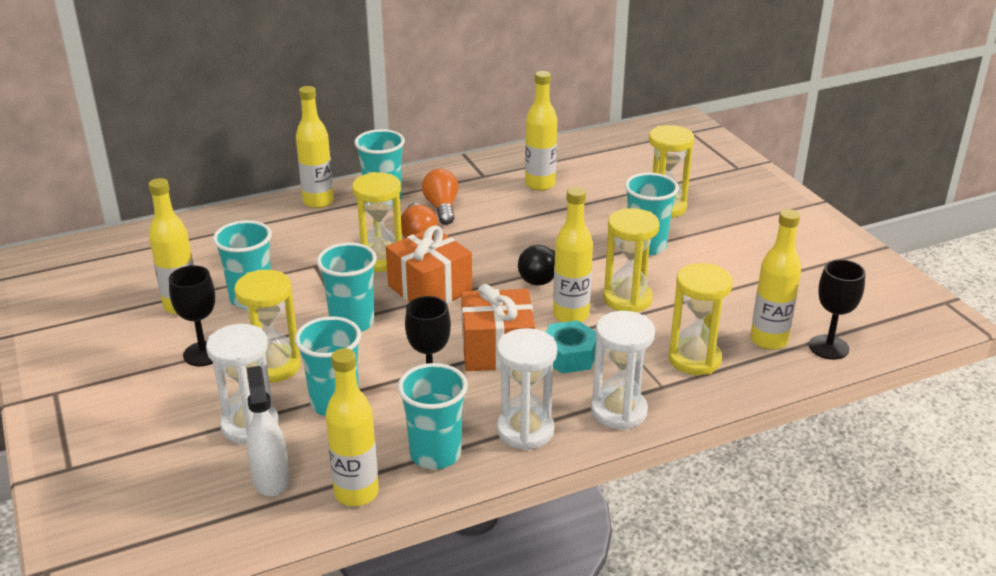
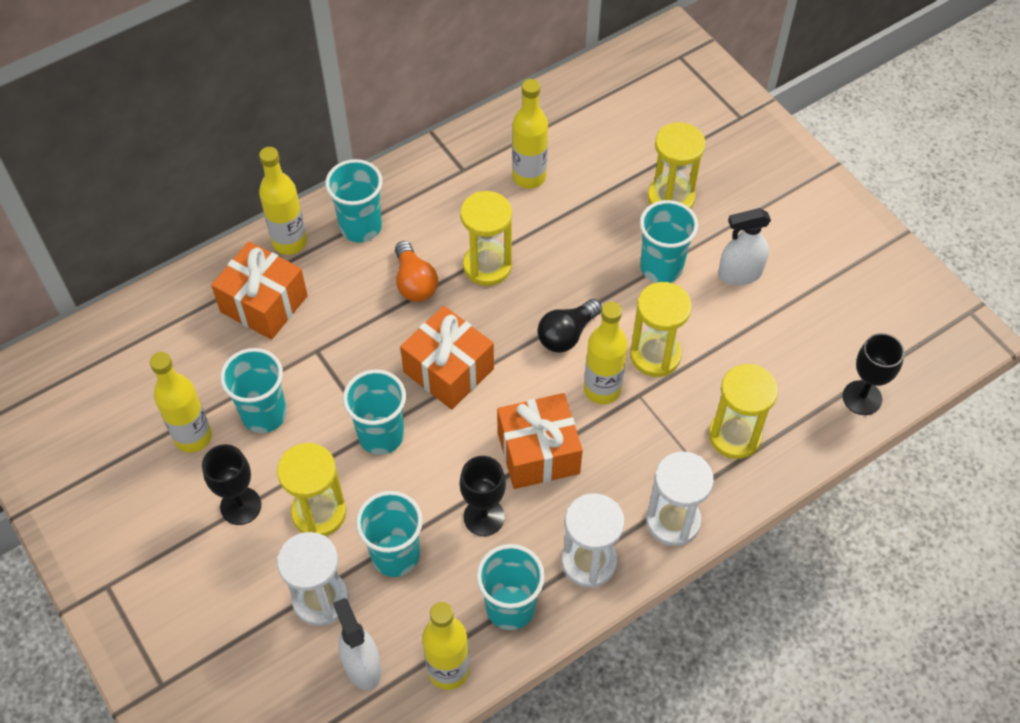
camera: 10 degrees left, 25 degrees up
(281, 234) = (264, 304): none -> orange gift
(381, 259) = (385, 331): yellow hourglass -> yellow hourglass (487, 266)
(442, 207) = (429, 233): orange light bulb -> none
(569, 356) = (611, 450): turquoise nut -> none
(719, 257) = (739, 274): none -> white spray bottle
(768, 340) = (803, 397): yellow bottle -> none

